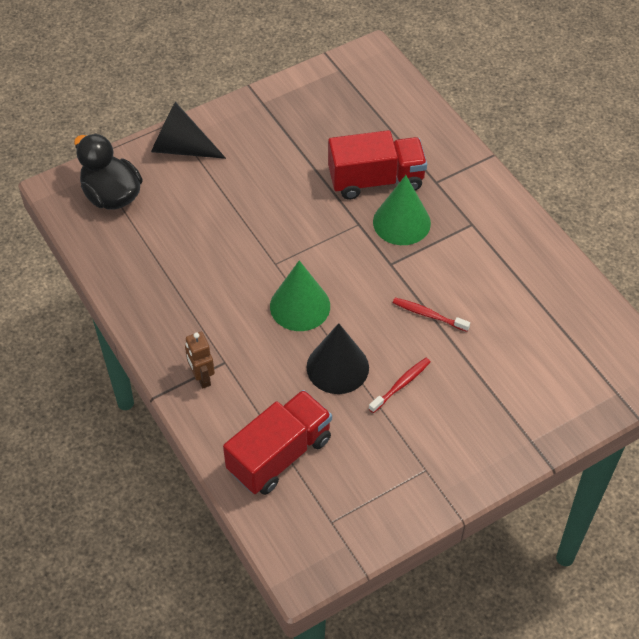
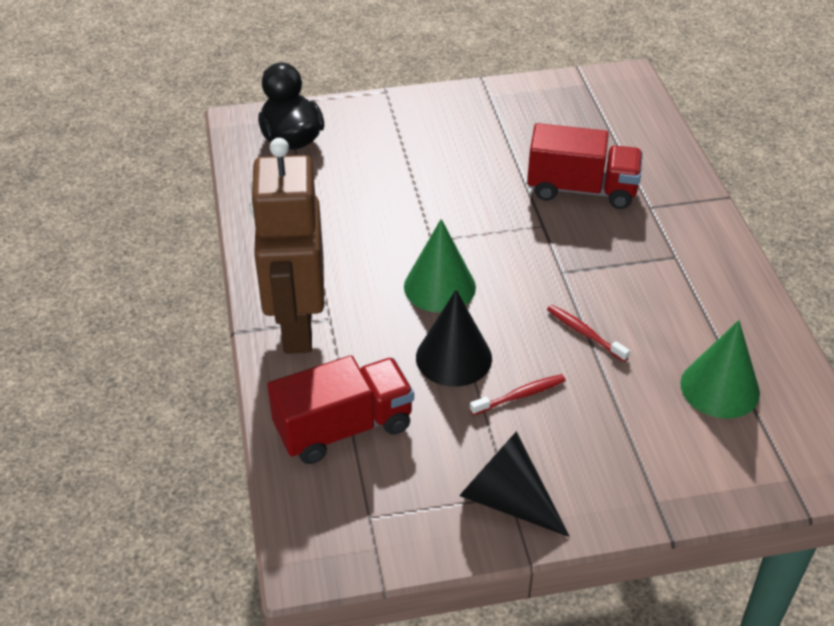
camera: 20 degrees right, 10 degrees down
(181, 148) = (384, 114): black cone -> black cone (506, 499)
(202, 378) = (296, 327): brown robot -> brown robot, size x2.49
(401, 222) = (593, 235): green cone -> green cone (719, 388)

